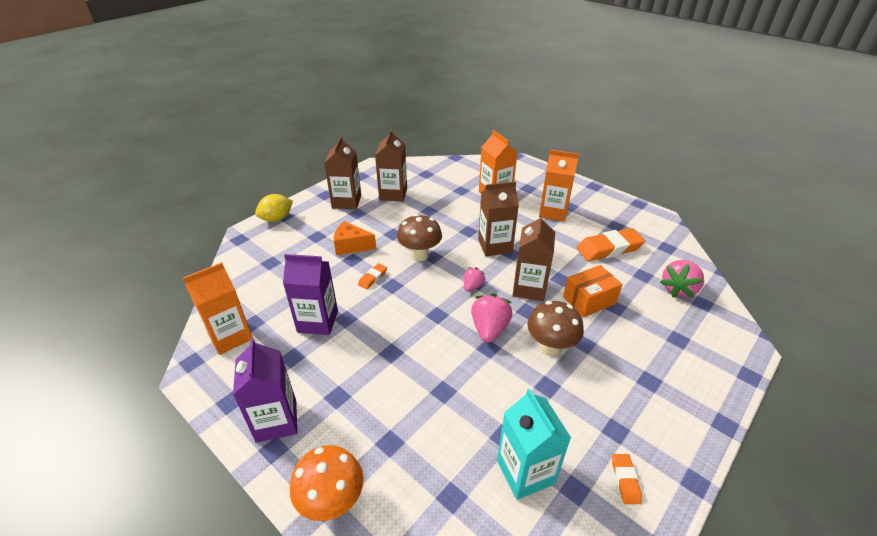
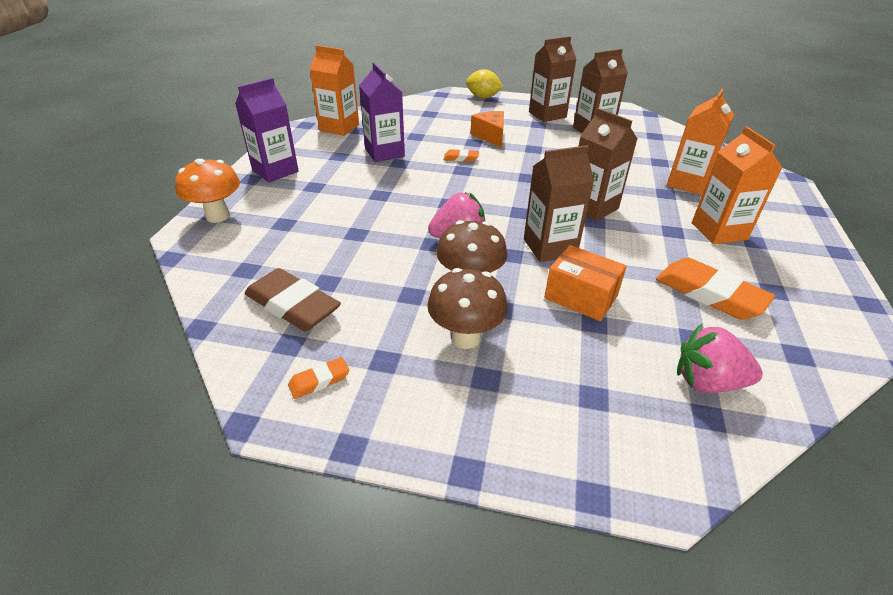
camera: 60 degrees right, 0 degrees up
(420, 255) = (520, 170): brown mushroom -> brown mushroom (465, 337)
(472, 286) = (510, 211): pink strawberry -> none
(525, 472) = (293, 305): turquoise carton -> brown eraser

